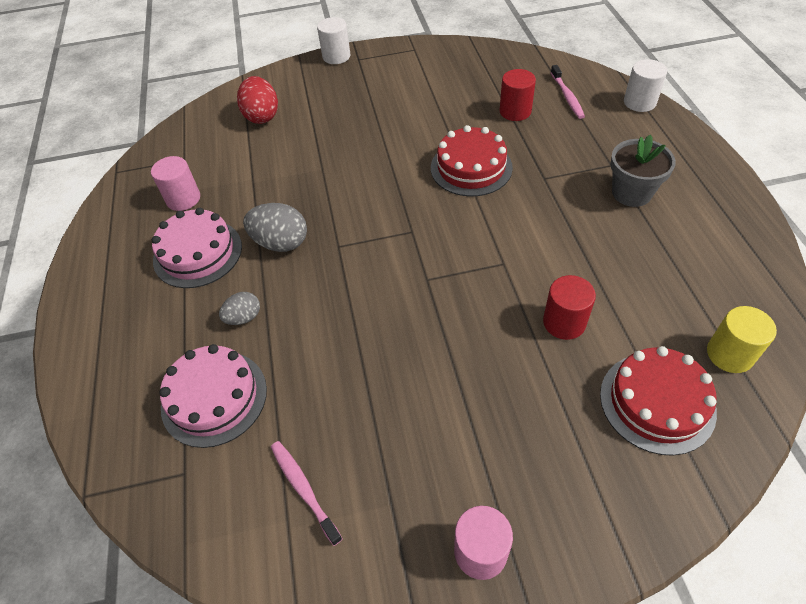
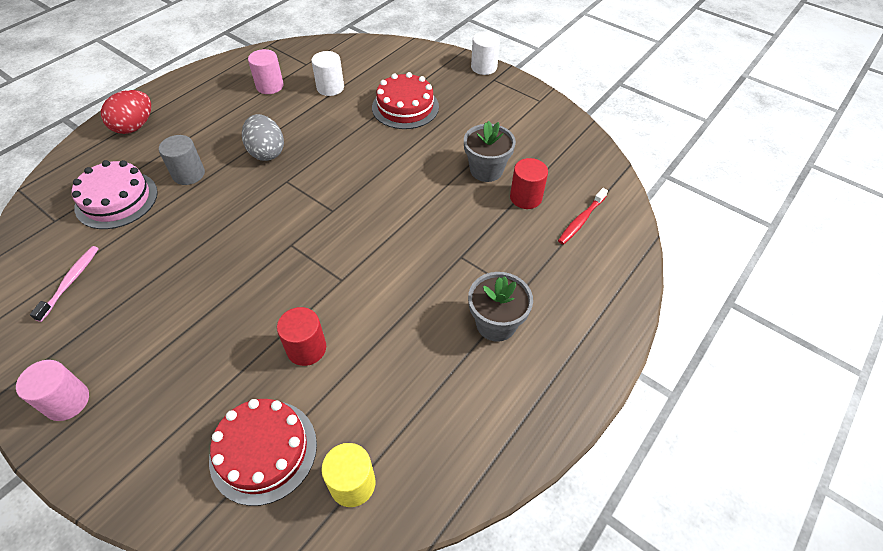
camera: 45 degrees right, 0 degrees up
(198, 253) = (228, 121): pink cake -> none
(244, 317) = (189, 174): grey egg -> grey cylinder
(262, 116) = (381, 71): red egg -> red egg (135, 126)
(462, 116) = (486, 170): none -> grey flower pot
(471, 167) = (431, 206): red cake -> red cake (405, 107)
(567, 96) = (581, 220): pink toothbrush -> red toothbrush
(639, 102) = (627, 273): white cylinder -> white cylinder (330, 88)

